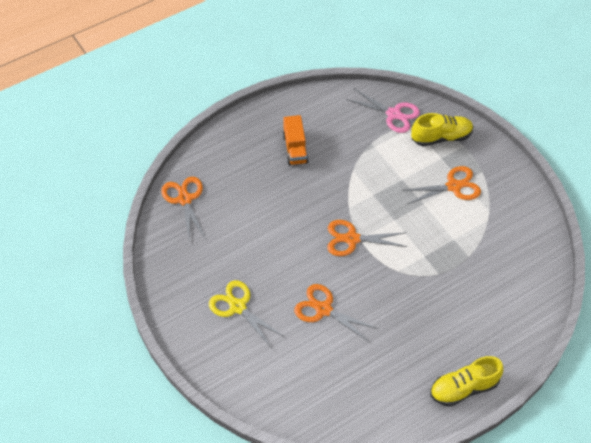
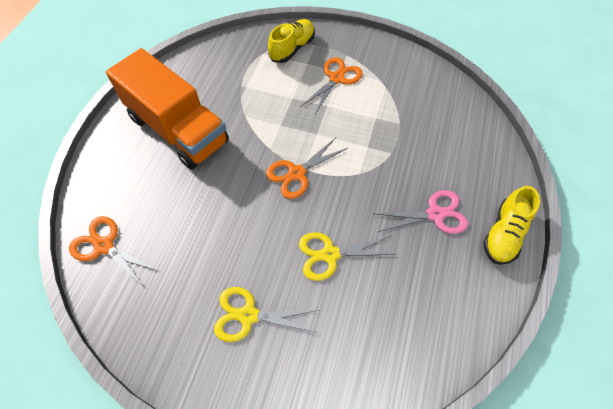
camera: 40 degrees left, 5 degrees up
(295, 149) = (178, 130): orange truck -> orange truck, size x2.20
(323, 309) = (330, 255): orange scissors -> yellow scissors
(393, 114) = (239, 53): pink scissors -> pink scissors (435, 214)

